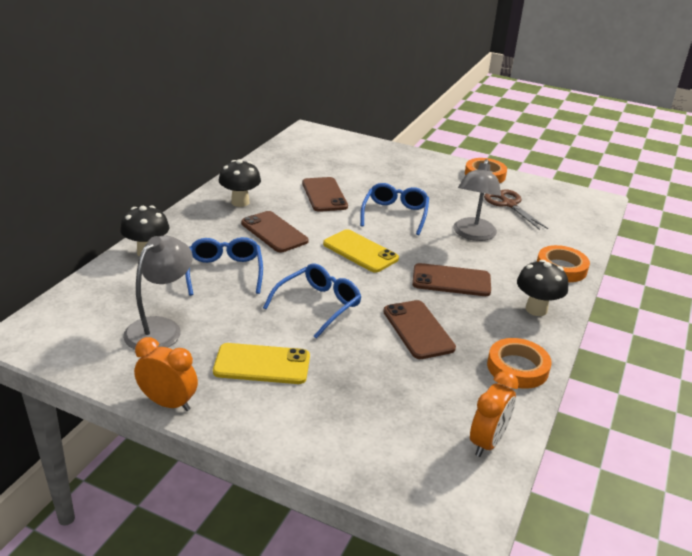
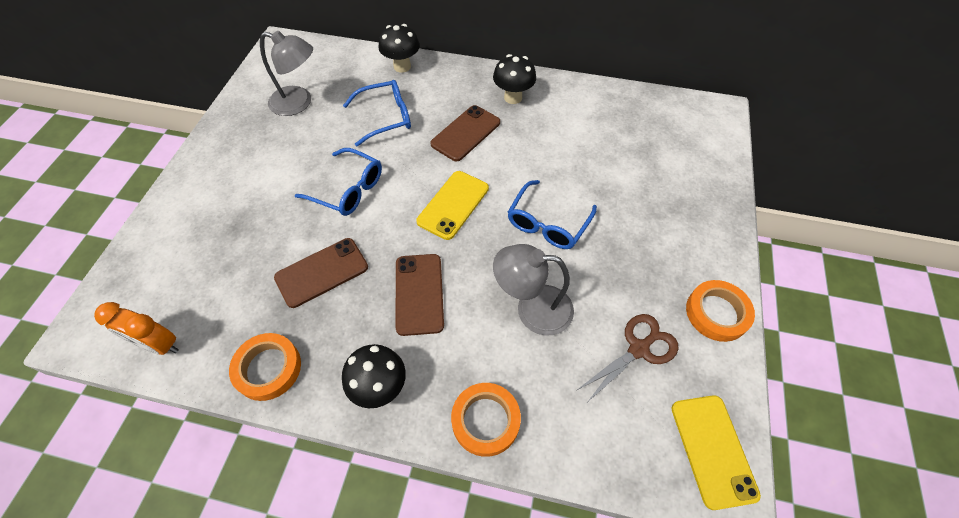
camera: 80 degrees right, 25 degrees up
(168, 403) = (211, 131): orange clock -> none
(262, 364) = (259, 170): yellow phone -> yellow phone (713, 450)
(324, 195) = (562, 155): brown phone -> none
(395, 214) = (547, 223): blue glasses -> blue glasses turned 120 degrees clockwise

